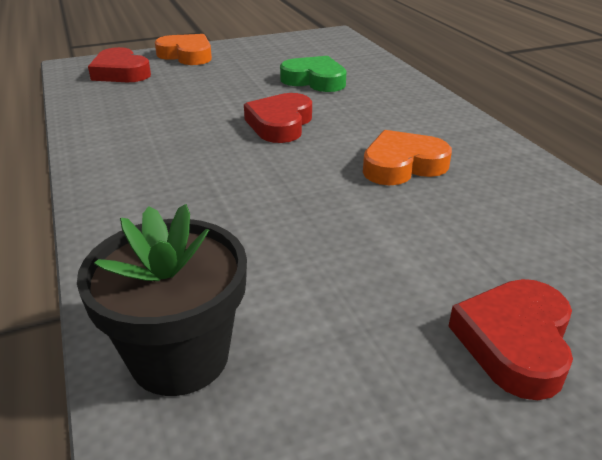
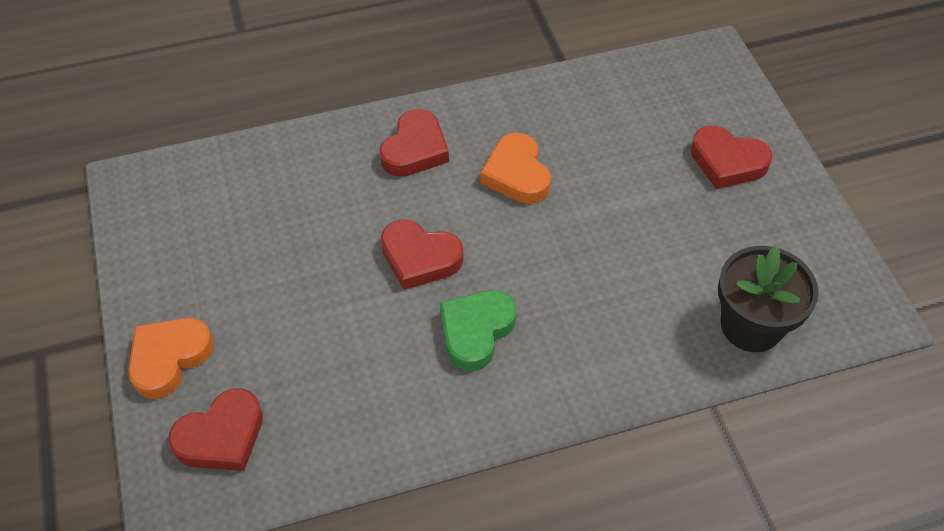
camera: 85 degrees left, 20 degrees up
(314, 80) = (302, 218): green heart -> green heart (476, 331)
(410, 115) = (415, 149): none -> red heart

